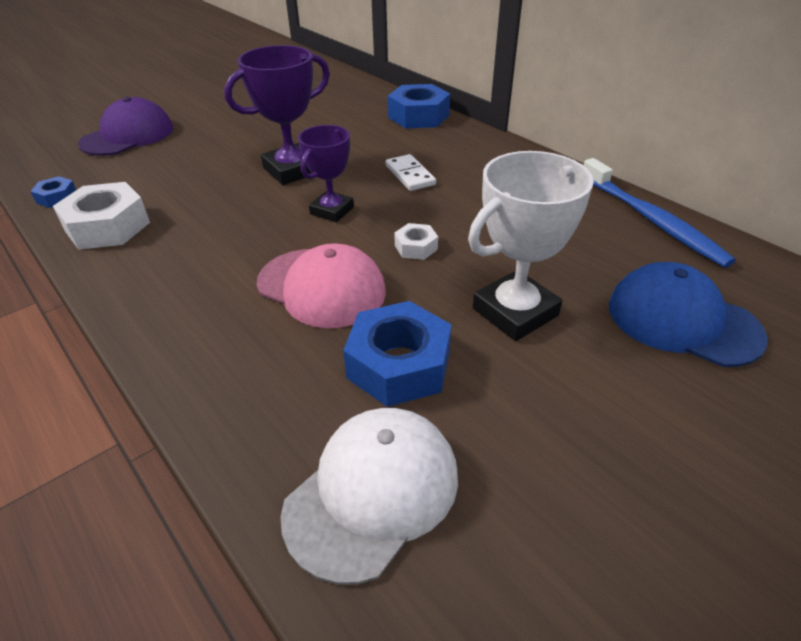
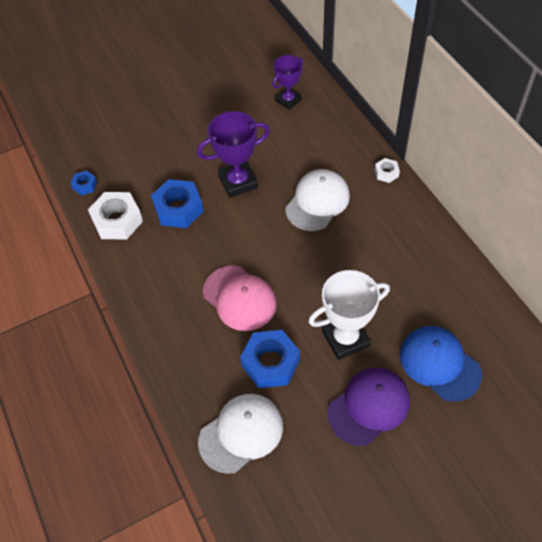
camera: 15 degrees right, 15 degrees up
(128, 136) = (128, 121): purple cap -> purple cap (369, 406)
(332, 211) = (257, 230): purple trophy -> purple trophy (288, 100)
(410, 175) = (317, 202): white domino -> white cap
(416, 247) = (303, 274): white nut -> white nut (386, 173)
(418, 116) = (342, 130): blue nut -> blue nut (178, 209)
(652, 220) = (465, 278): blue toothbrush -> none

